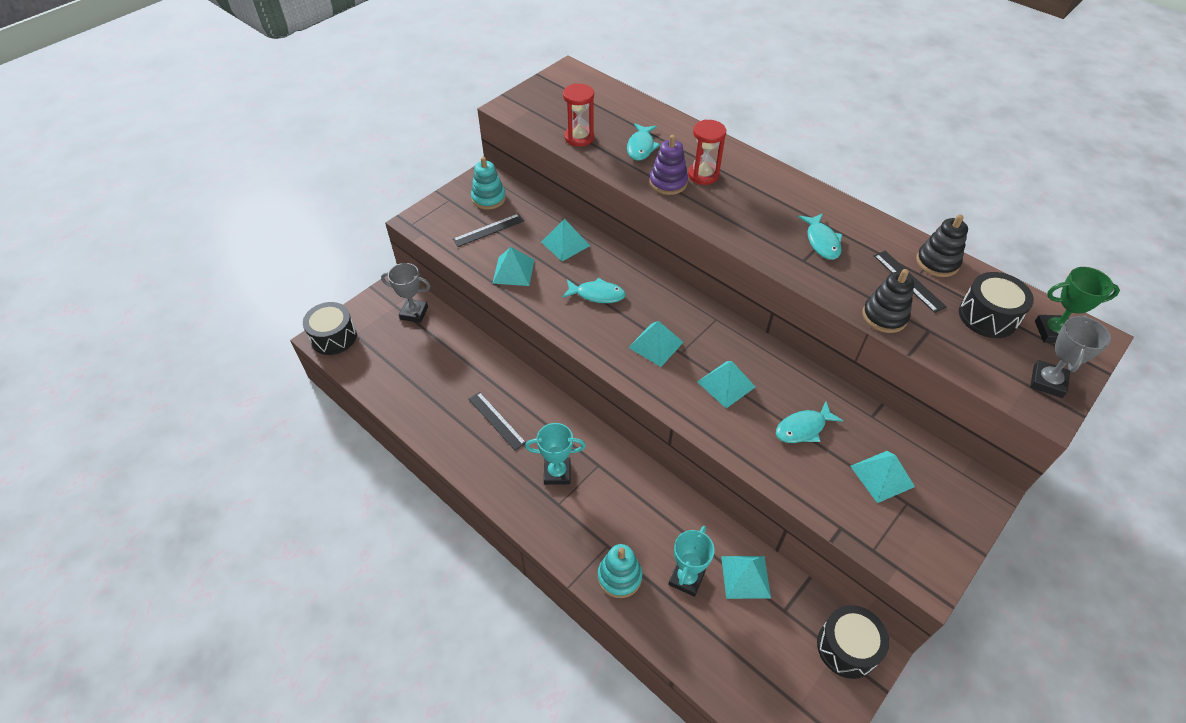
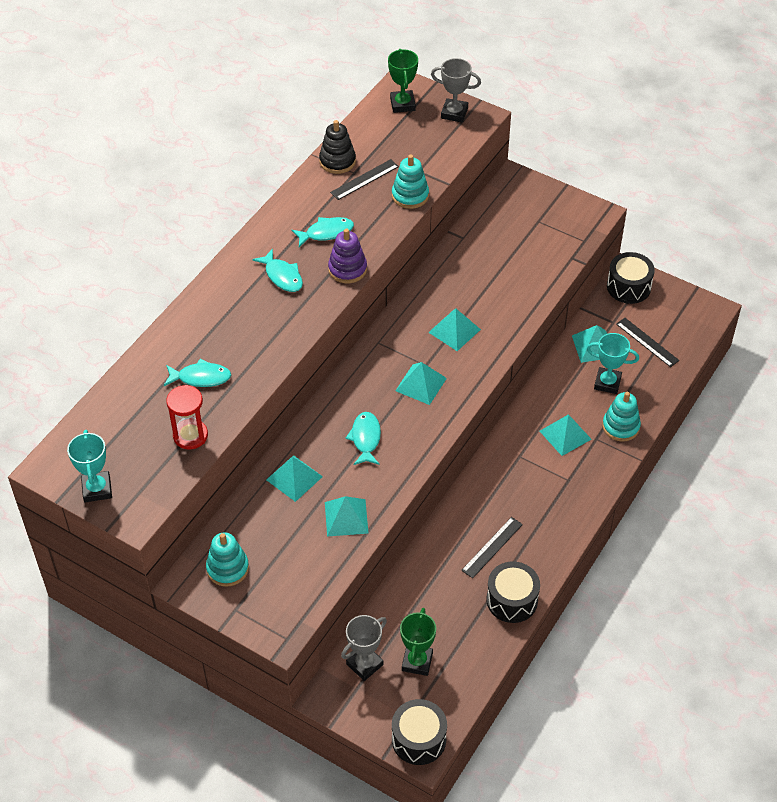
camera: 100 degrees left, 0 degrees up
(402, 346) = (417, 662): none -> green trophy
(414, 313) = (364, 664): grey trophy -> grey trophy turned 45 degrees clockwise
(488, 230) = (284, 556): black ruler -> black ruler (647, 342)
(557, 473) = (537, 486): turquoise trophy -> turquoise trophy (97, 489)
(668, 182) = (259, 349): purple stacking toy -> purple stacking toy (347, 269)
(703, 175) = (242, 322): red hourglass -> none
(803, 428) = (487, 279): turquoise fish -> turquoise fish (282, 276)
(882, 476) = (519, 234): turquoise pyramid -> turquoise pyramid (565, 435)
(884, 316) = (410, 195): black stacking toy -> turquoise stacking toy
(987, 316) = (394, 137): black drum -> black drum (512, 600)

